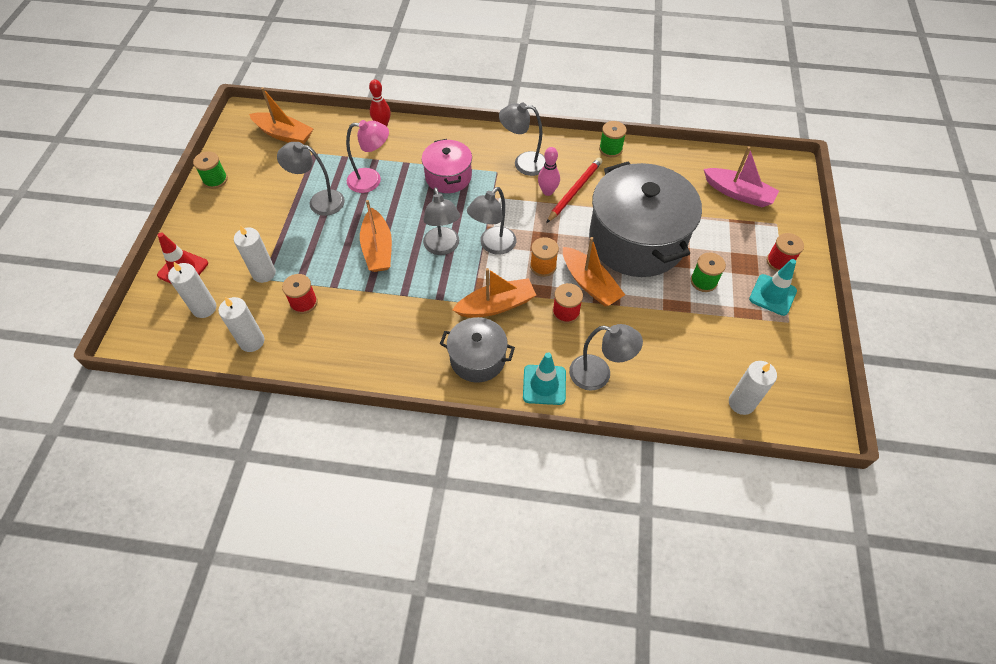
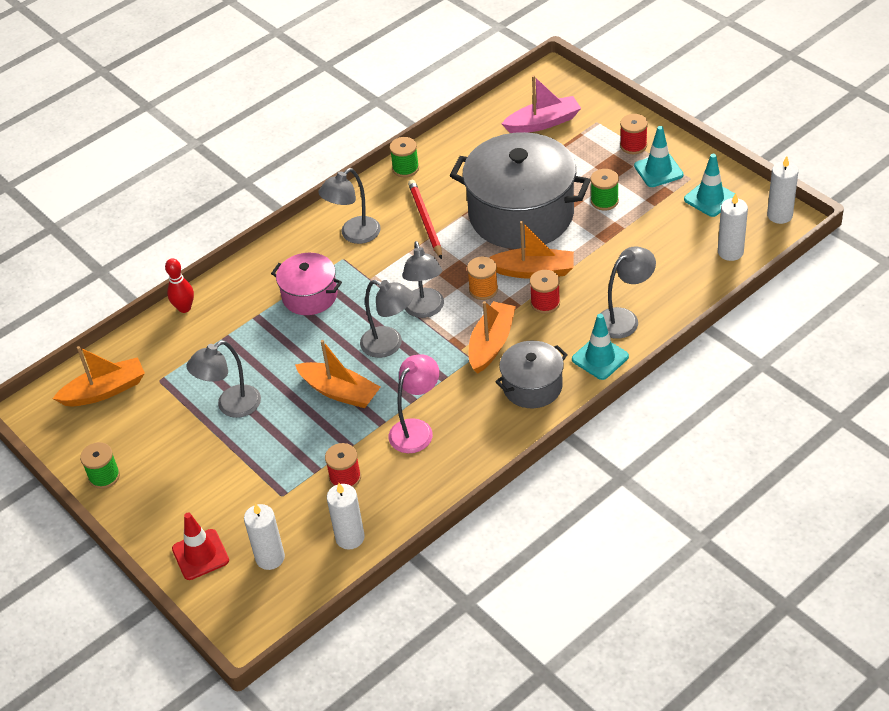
camera: 45 degrees left, 10 degrees down
(264, 273) = (276, 492): white candle -> white candle (779, 215)
(371, 180) = (249, 353): pink lamp -> pink lamp (416, 429)
(547, 191) = (406, 238): pink bowling pin -> none
(782, 349) = (710, 198): none -> turquoise traffic cone

